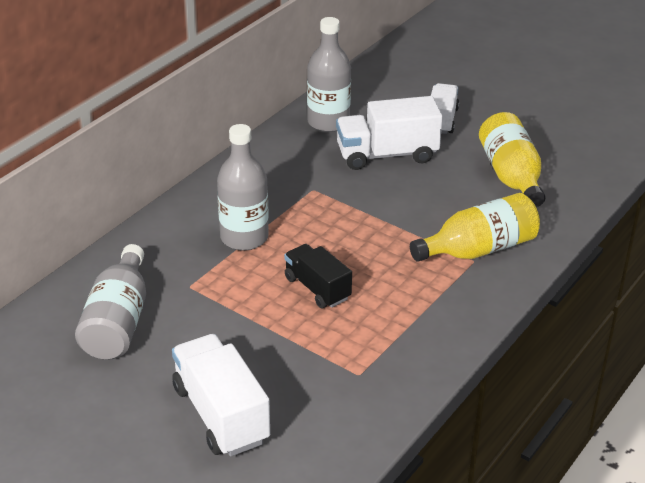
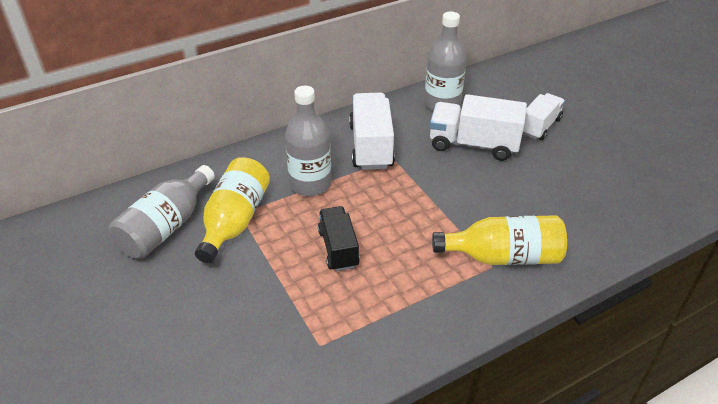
camera: 25 degrees right, 5 degrees up
(221, 414) = (182, 341): white truck -> white truck (371, 146)
(511, 176) = (575, 194): yellow bottle -> yellow bottle (235, 221)

